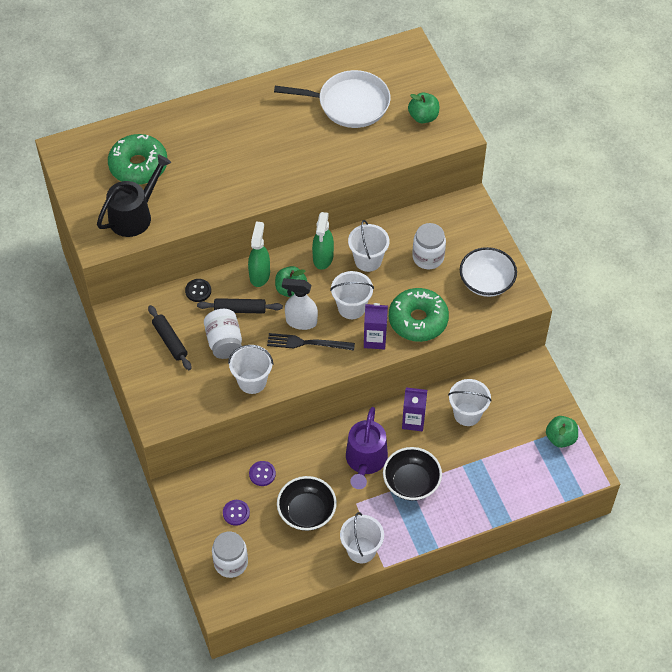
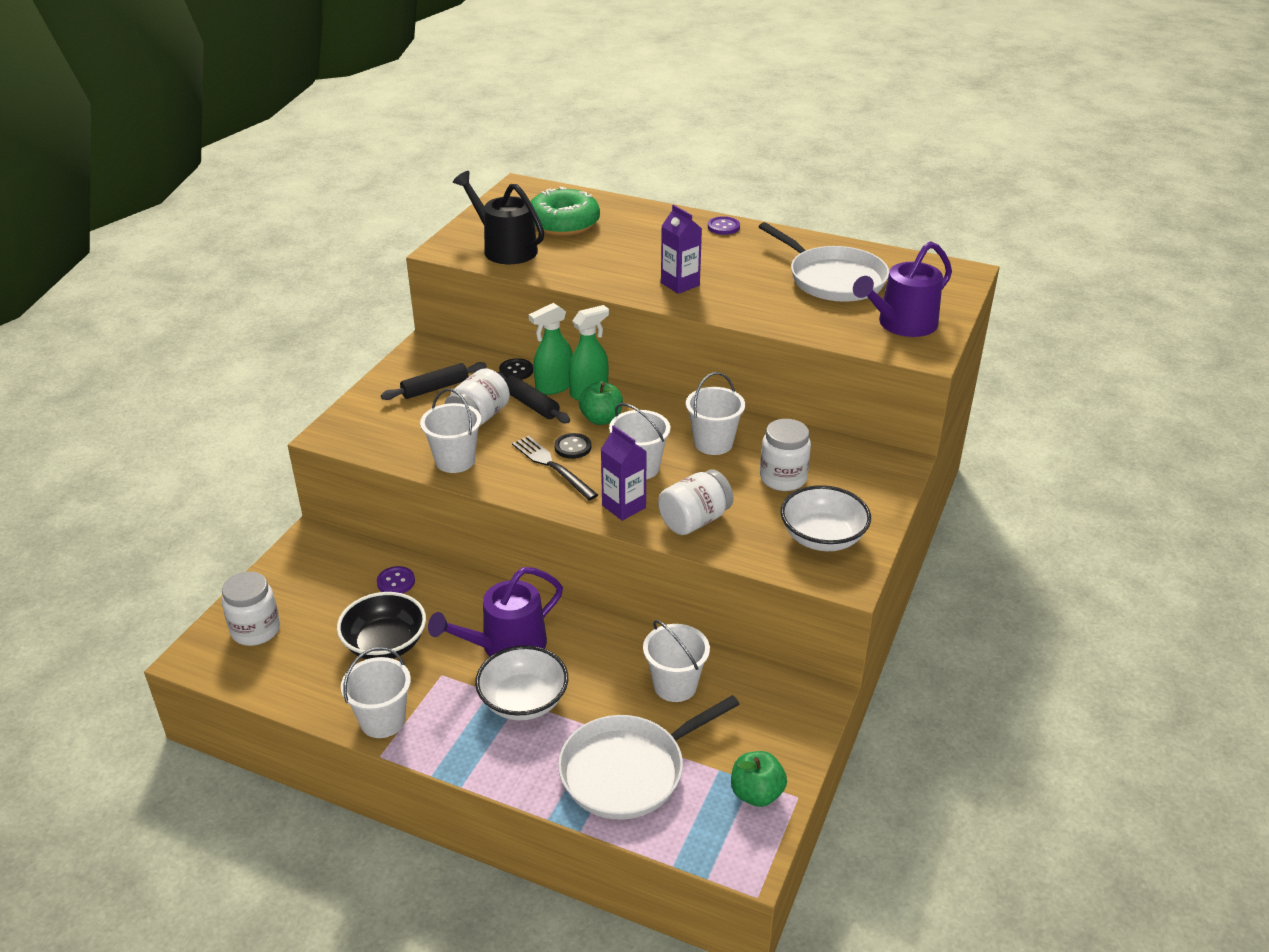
camera: 45 degrees right, 20 degrees down
(134, 215) = (505, 249): black watering can -> black watering can turned 135 degrees counterclockwise
(170, 341) = (435, 388): black rolling pin -> black rolling pin turned 45 degrees clockwise
(236, 513) = (325, 594): purple button -> purple button (723, 227)
(301, 321) = (573, 447): white spray bottle -> black button
(323, 258) = (669, 415): green spray bottle -> green spray bottle (554, 386)
(411, 482) = (523, 701): black bowl -> white bowl
(413, 421) = (606, 648): purple carton -> purple carton (680, 284)
(418, 320) = (694, 520): green donut -> white jar
(423, 117) = (902, 324): green apple -> purple watering can
(498, 475) = (628, 771): none -> white pan

